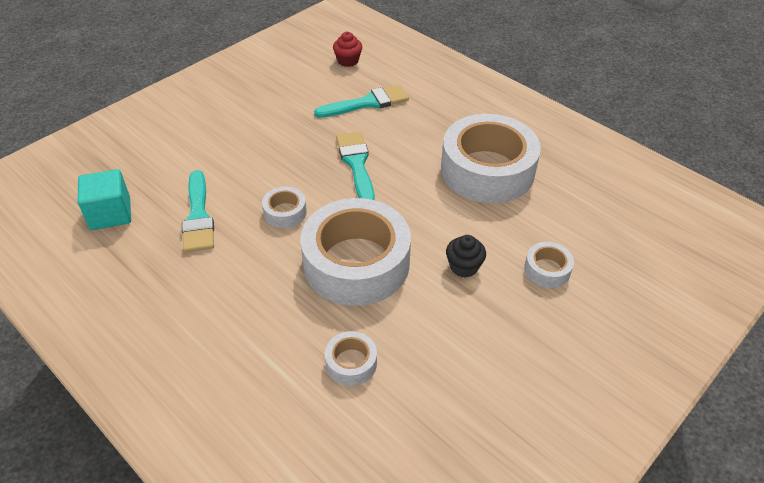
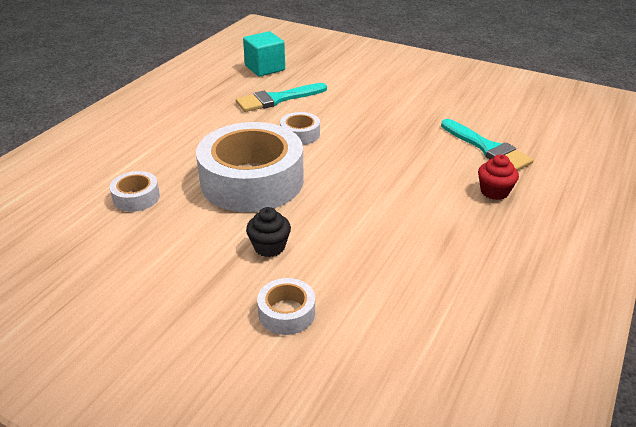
camera: 75 degrees right, 10 degrees down
(348, 61) = (548, 125): red cupcake -> red cupcake (494, 191)
(356, 164) = (386, 158): turquoise brush -> none
(487, 170) = (434, 246): white tape -> none

